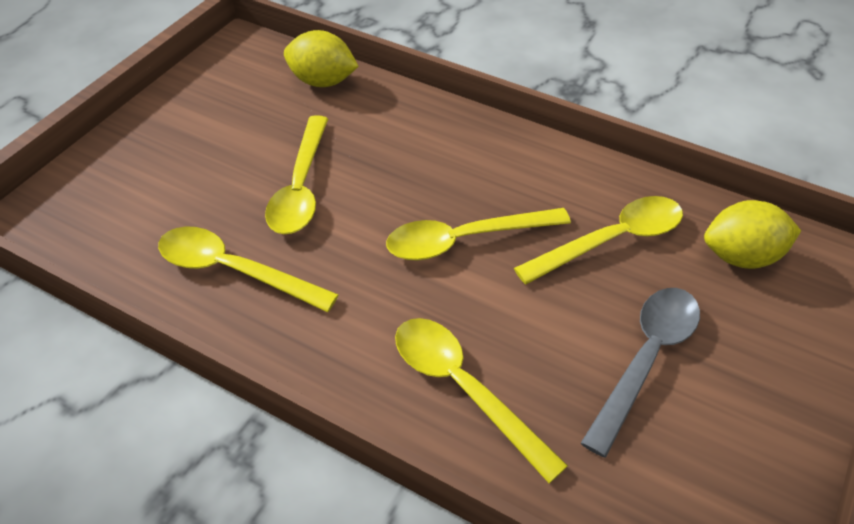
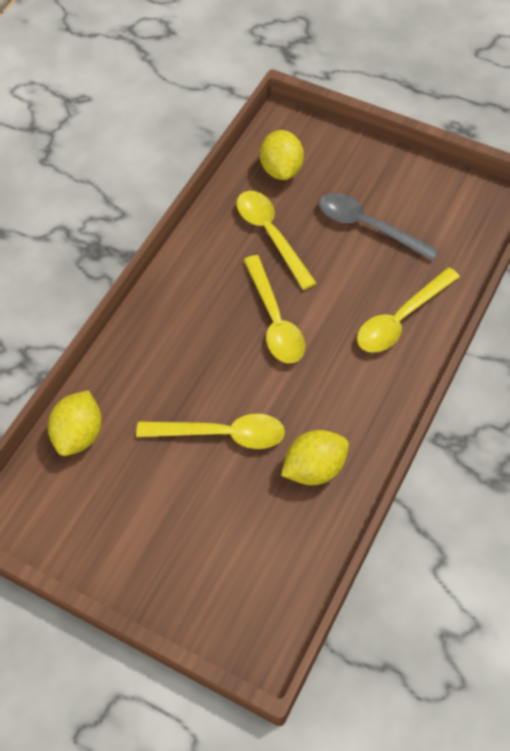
camera: 90 degrees left, 10 degrees up
(234, 271) = (314, 468): yellow spoon -> yellow lemon

